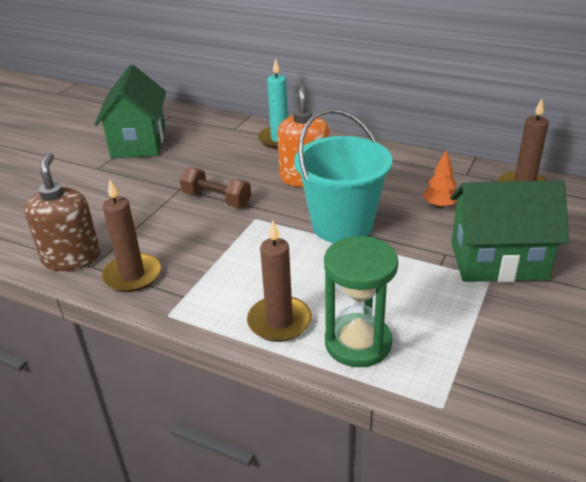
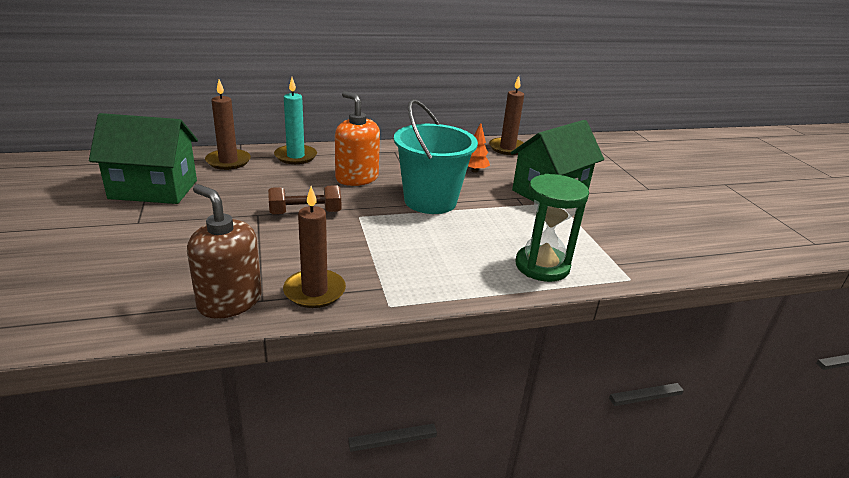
camera: 45 degrees left, 5 degrees down
(138, 142) = (153, 189): green house -> green house turned 45 degrees counterclockwise
(279, 321) = (477, 275): brown candle -> brown candle (228, 161)

